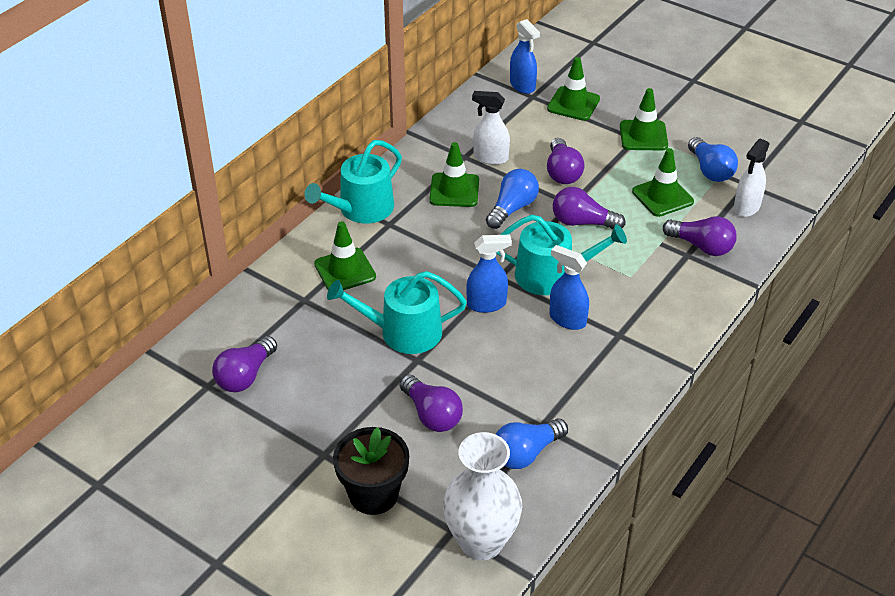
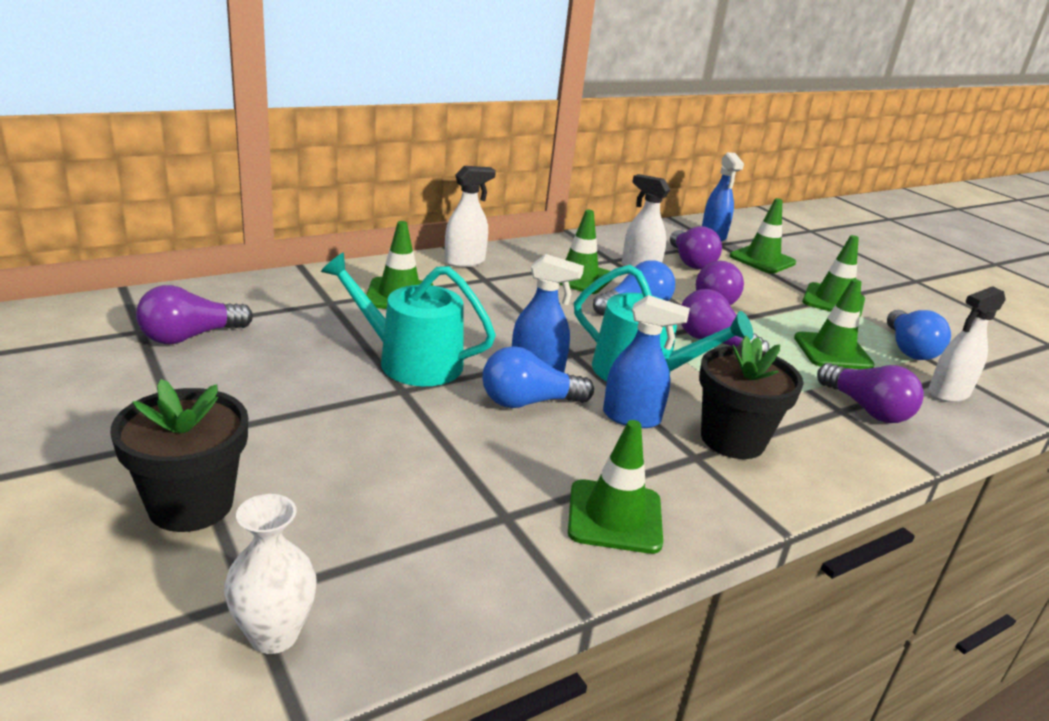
camera: 20 degrees right, 15 degrees down
(361, 209) = (465, 261): turquoise watering can -> white spray bottle
(432, 414) = (364, 448): purple light bulb -> purple light bulb (690, 262)
(481, 542) = (274, 635): white vase -> white vase, size x0.59
(526, 453) = (454, 541): blue light bulb -> blue light bulb (528, 402)
(567, 319) = (632, 417): blue spray bottle -> blue spray bottle turned 135 degrees clockwise
(598, 399) = (615, 517): none -> green traffic cone
(633, 311) = (732, 439): none -> black flower pot

